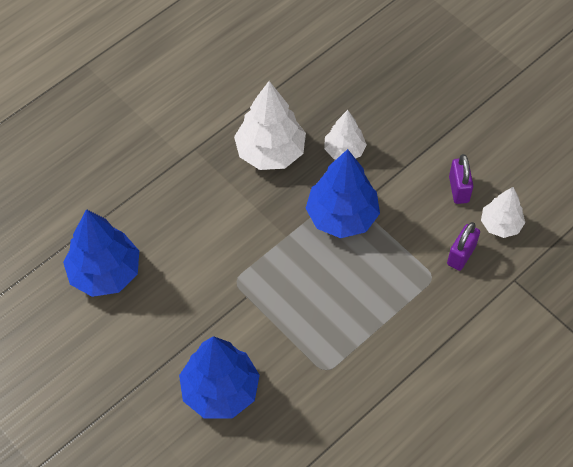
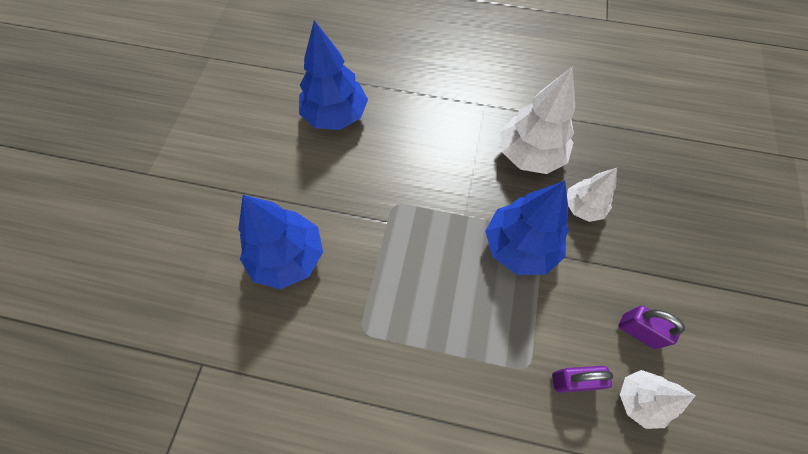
camera: 55 degrees right, 5 degrees up
(459, 189) = (638, 331): purple padlock -> purple padlock turned 75 degrees clockwise

